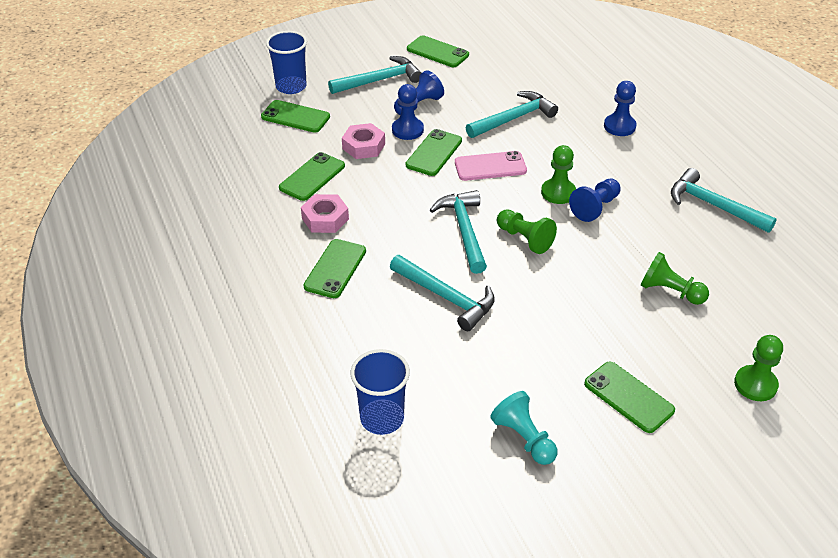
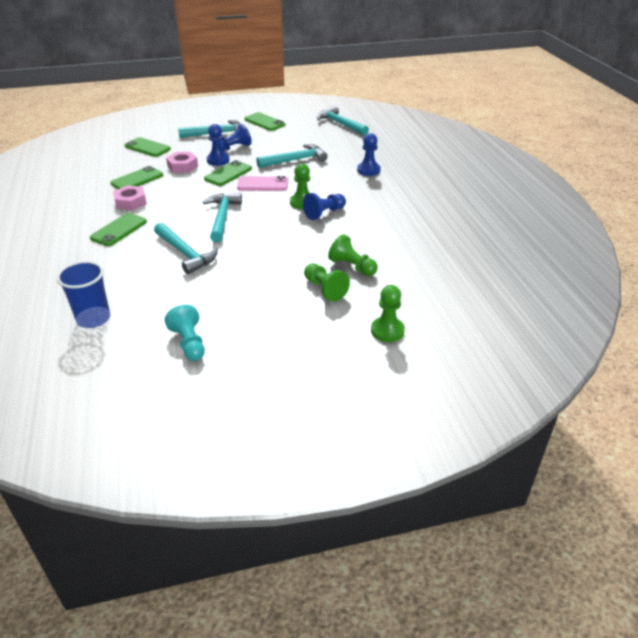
camera: 10 degrees right, 5 degrees down
(291, 86) = (155, 132): blue cup -> none
(524, 239) = (262, 226): green pawn -> green pawn (324, 289)
(628, 397) = (283, 327): green phone -> none
(714, 206) = (413, 220): turquoise hammer -> turquoise hammer (340, 124)

